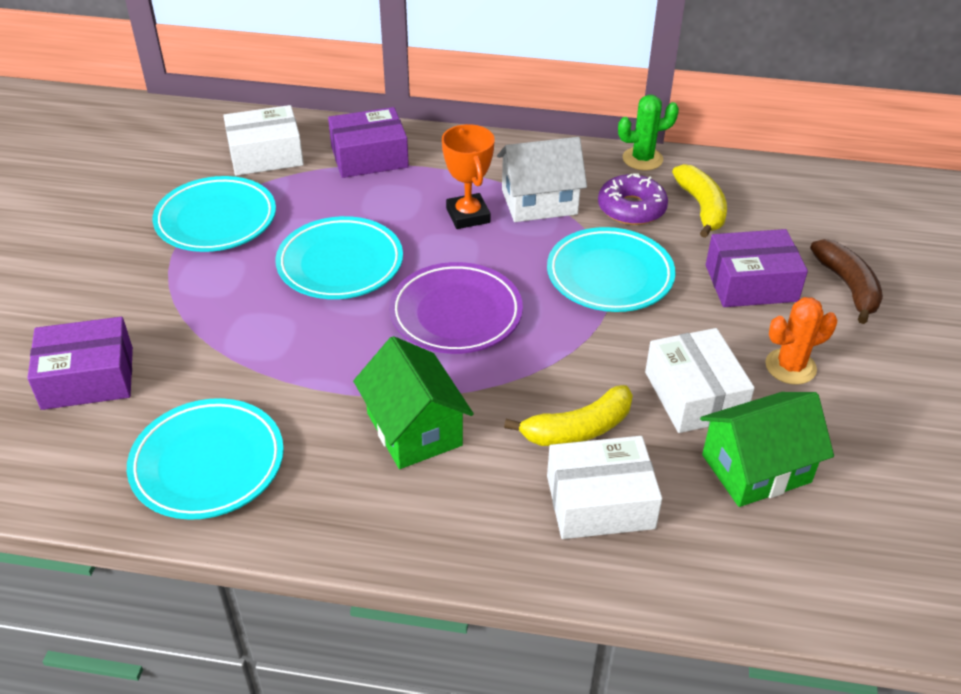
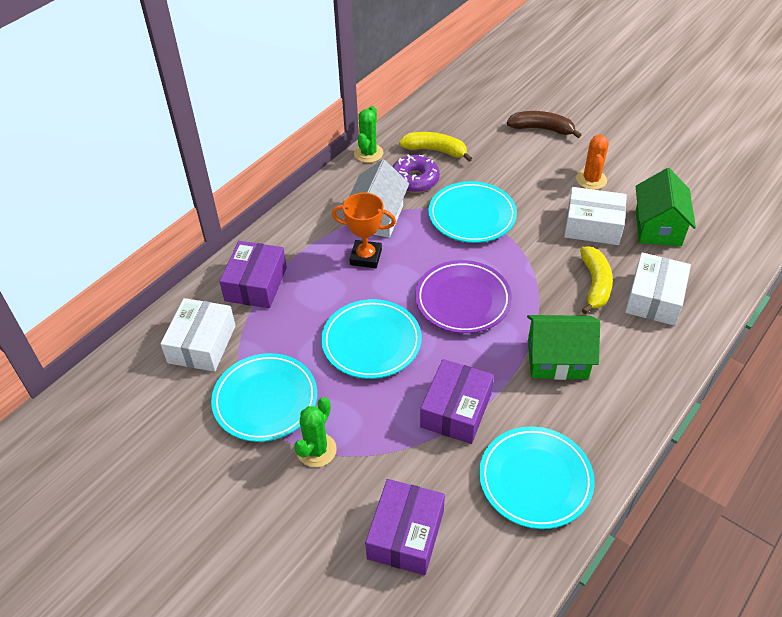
camera: 60 degrees left, 5 degrees up
(170, 276) = (316, 450): none -> green cactus
(751, 283) = (516, 162): purple box -> purple box (456, 410)

